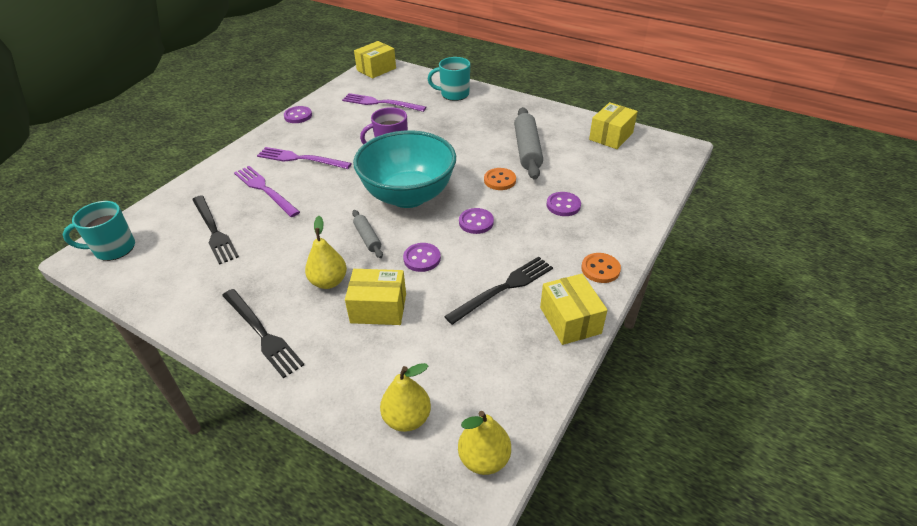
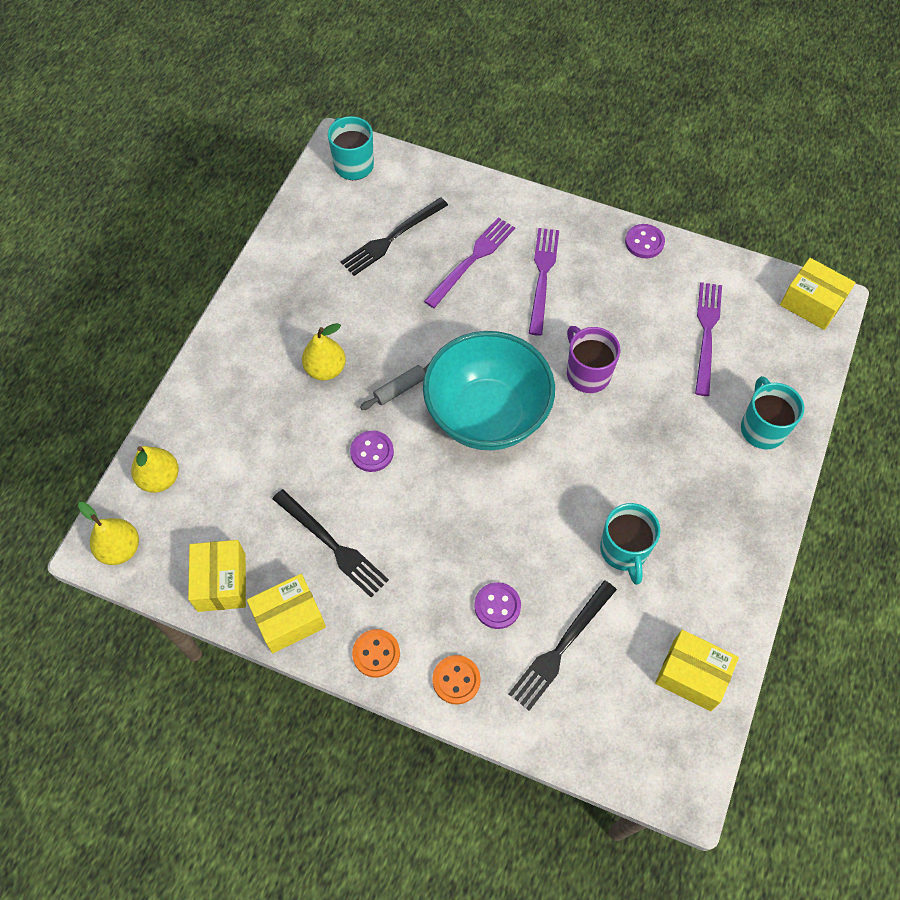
camera: 80 degrees right, 20 degrees up
(262, 333) = (250, 332): black fork -> black fork (561, 647)
(378, 308) = (291, 425): yellow box -> yellow box (221, 582)
(476, 222) = (445, 501): purple button -> none
(499, 180) = (540, 520): orange button -> orange button (456, 680)
(527, 150) = (624, 551): grey rolling pin -> turquoise mug

